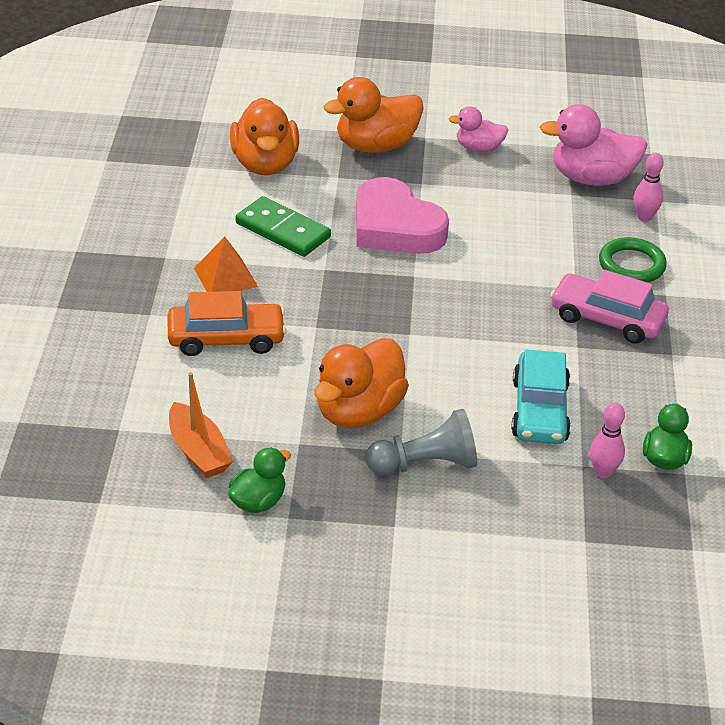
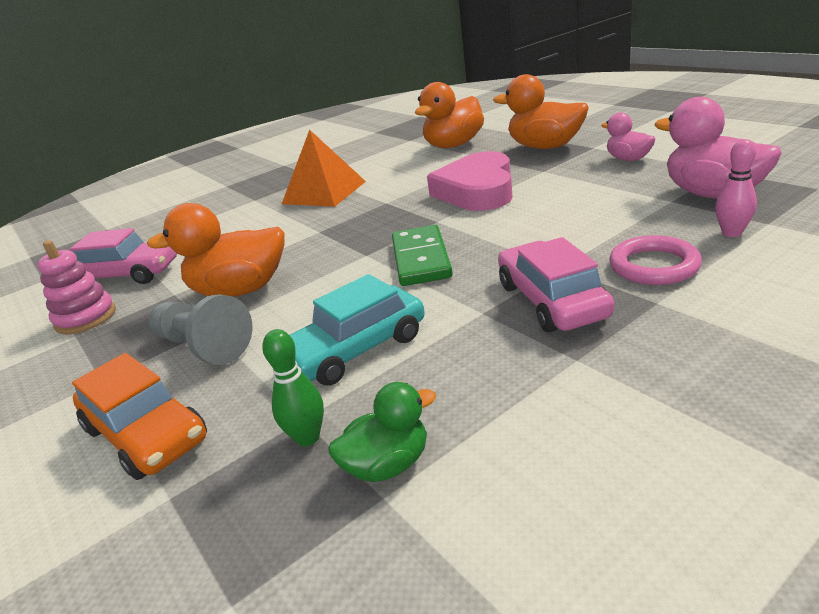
camera: 55 degrees right, 10 degrees down
(198, 451) = (127, 275): orange boat -> pink car
(225, 277) = (324, 192): orange pyramid -> orange pyramid, size x1.53
(226, 339) = (261, 222): orange car -> orange car (146, 434)
(258, 502) = (86, 318): green duck -> pink stacking toy
(282, 230) = (400, 177): green domino -> green domino (420, 259)
(603, 472) = (307, 437): pink bowling pin -> green bowling pin
(631, 265) = (654, 266): green ring -> pink ring

